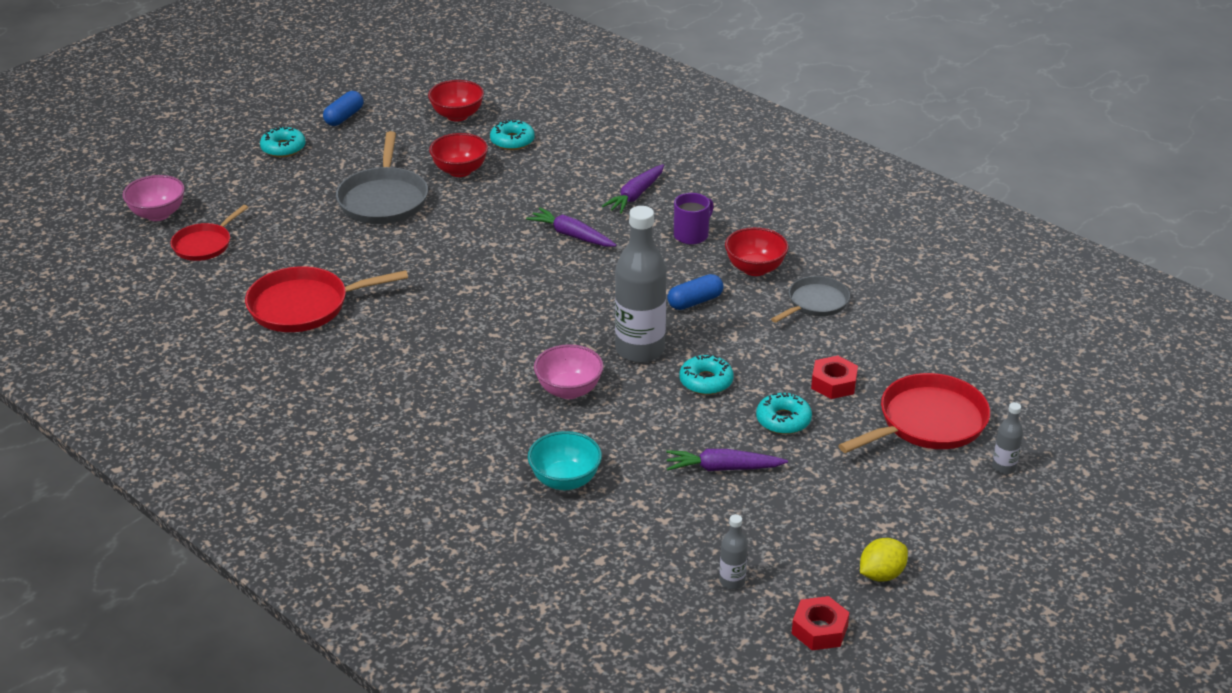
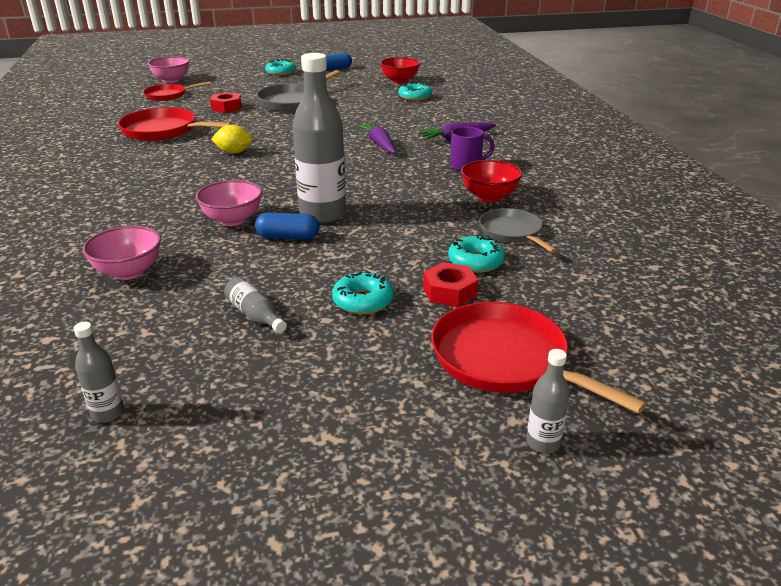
camera: 35 degrees right, 5 degrees down
(460, 171) = (360, 101): red bowl -> none
(565, 480) = (129, 272): turquoise bowl -> pink bowl
(695, 301) = (410, 201): blue capsule -> blue capsule (288, 237)
(706, 381) = (340, 250): turquoise donut -> turquoise donut (475, 262)
(722, 468) = (255, 315): purple carrot -> grey bottle
(815, 303) = (512, 232): grey pan -> grey pan turned 105 degrees counterclockwise
(819, 629) = (100, 513): red nut -> red nut (226, 107)
(881, 574) = (251, 489): yellow lemon -> yellow lemon (234, 152)
(928, 422) = (504, 359): red pan -> red pan turned 135 degrees counterclockwise

